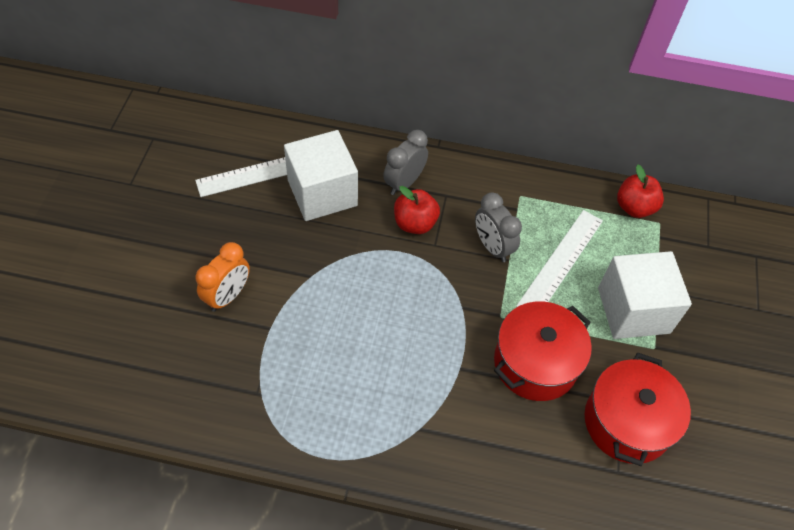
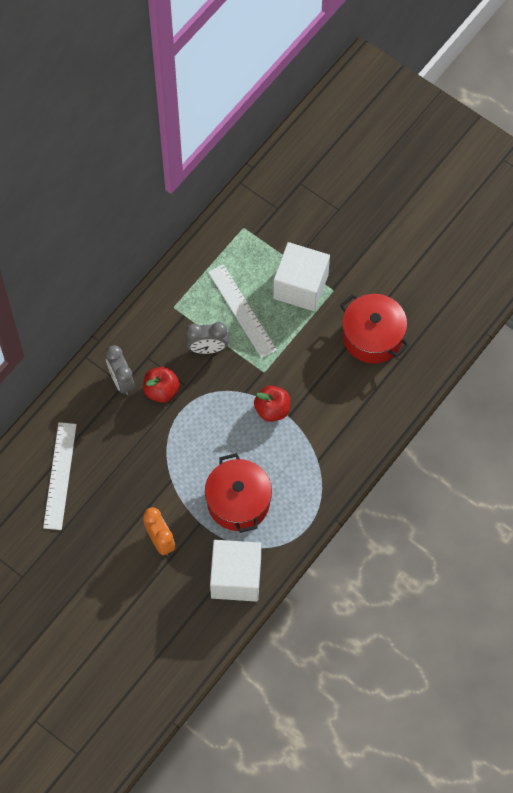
camera: 60 degrees left, 10 degrees up
(322, 193) = (101, 442): white cube -> white cube (236, 577)
(535, 363) = (308, 368): red pot -> red pot (238, 502)
(634, 207) = (222, 236): red apple -> red apple (272, 409)

